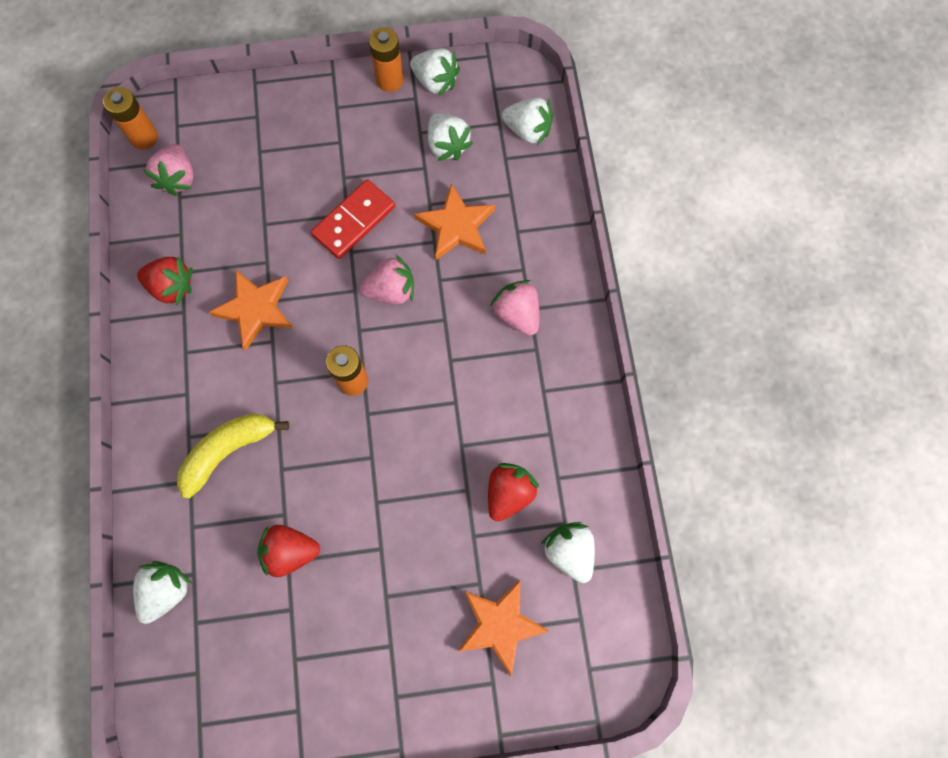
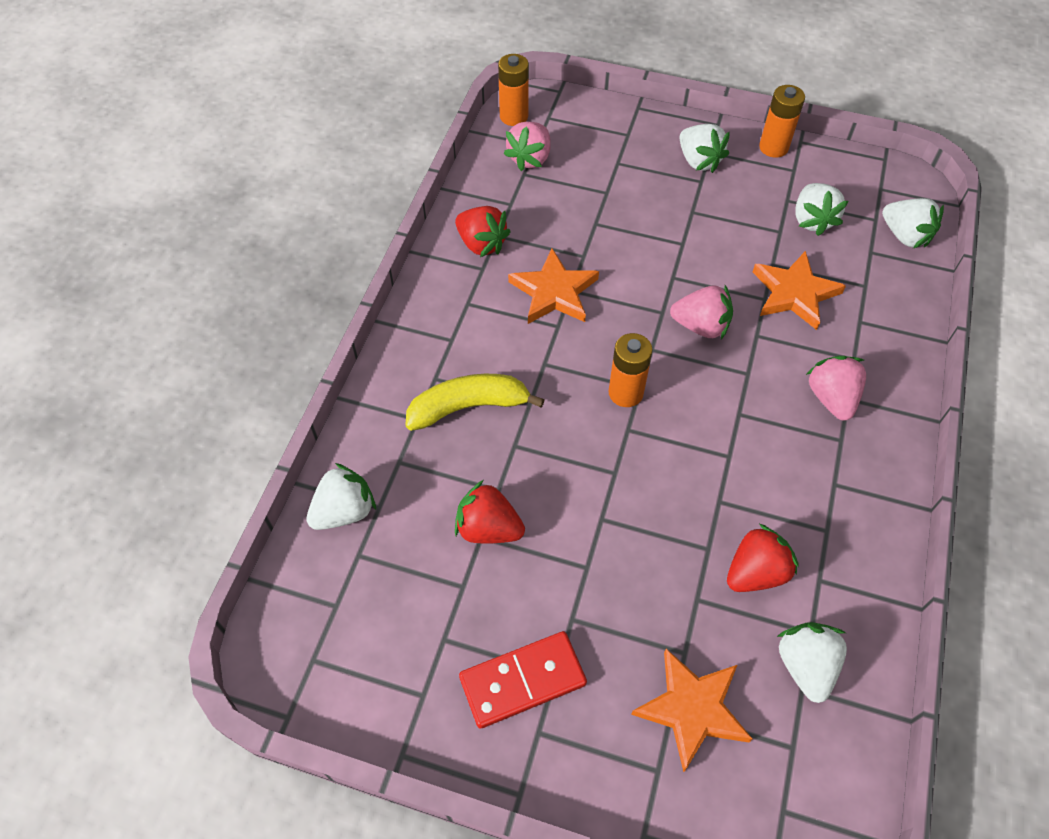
camera: 25 degrees right, 15 degrees down
(354, 221) = (687, 252): red domino -> red domino (522, 681)
(435, 82) = (820, 163): white strawberry -> white strawberry (699, 161)

